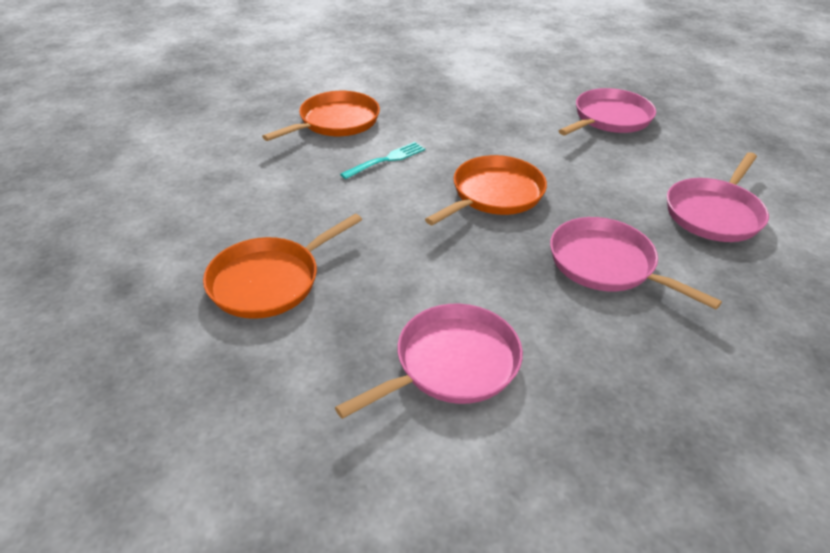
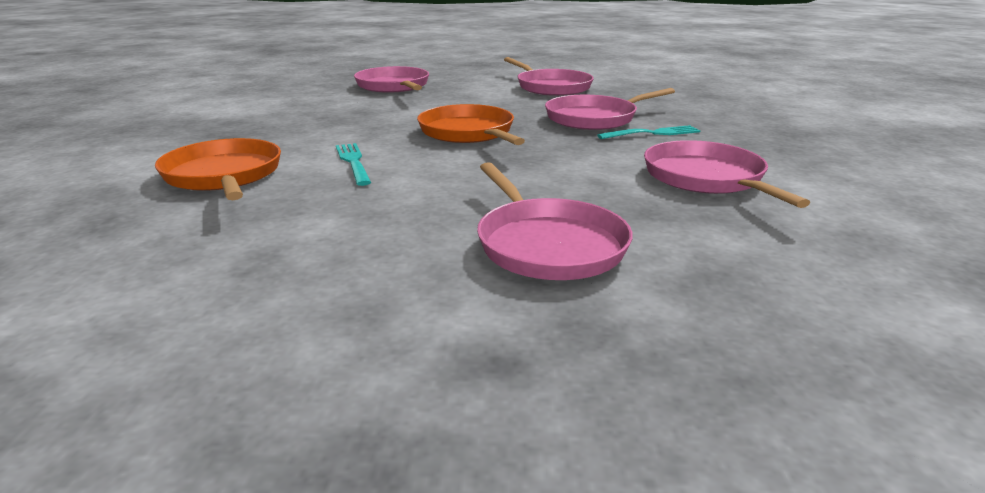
camera: 70 degrees left, 15 degrees down
(269, 281) = (548, 244): orange pan -> pink pan
(581, 314) = (652, 133): none -> turquoise fork

